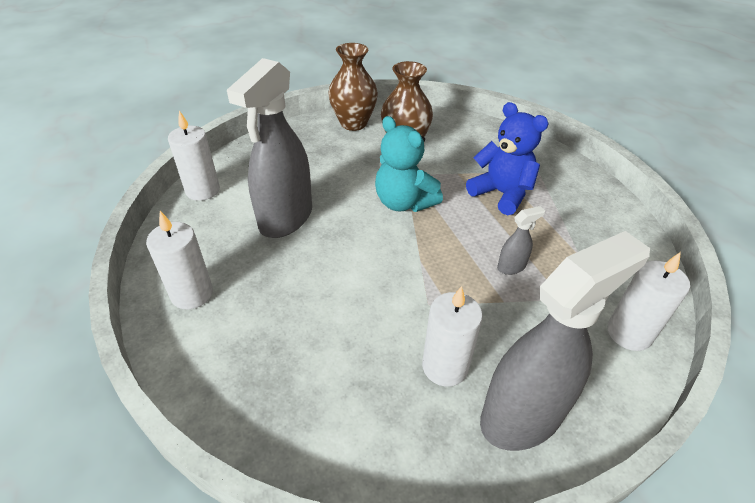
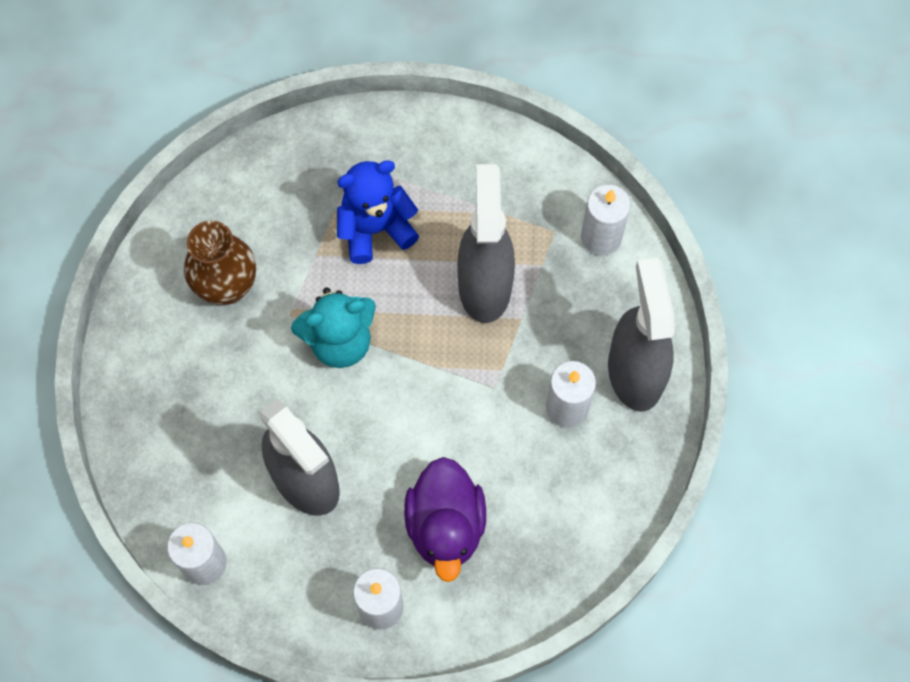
camera: 65 degrees left, 25 degrees up
(282, 313) = (446, 526): none -> purple duck
(353, 123) = (143, 328): brown vase -> none
(511, 267) = (484, 285): grey spray bottle -> grey spray bottle, size x2.38

